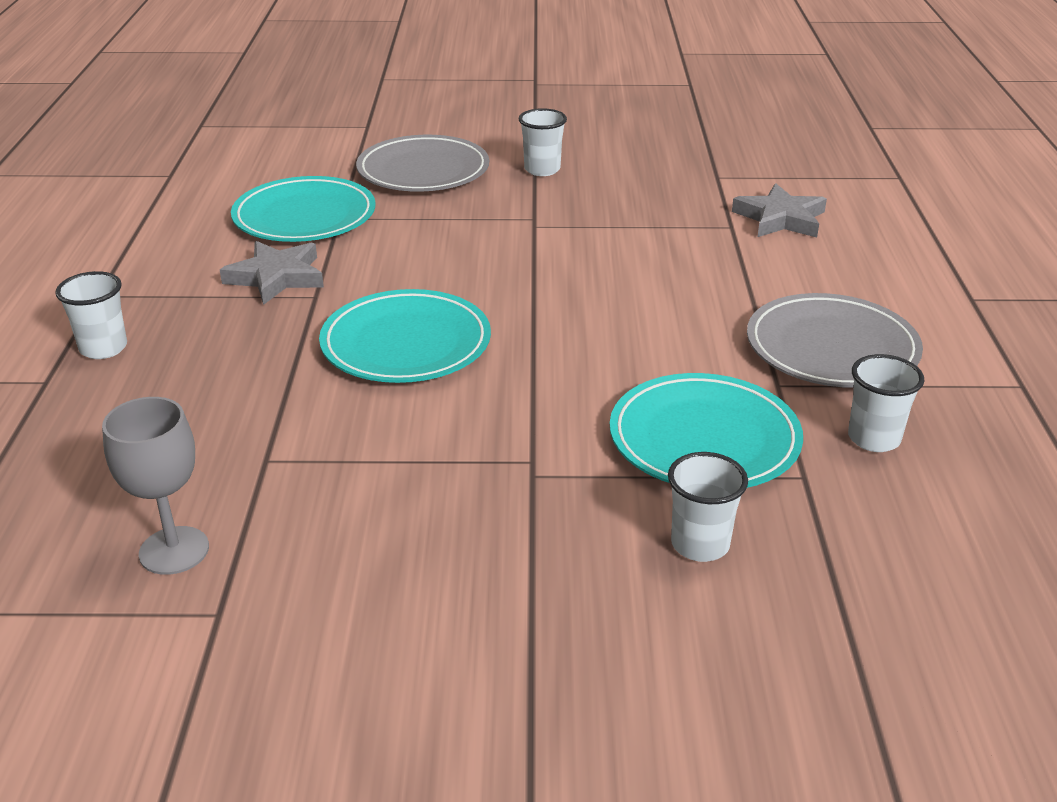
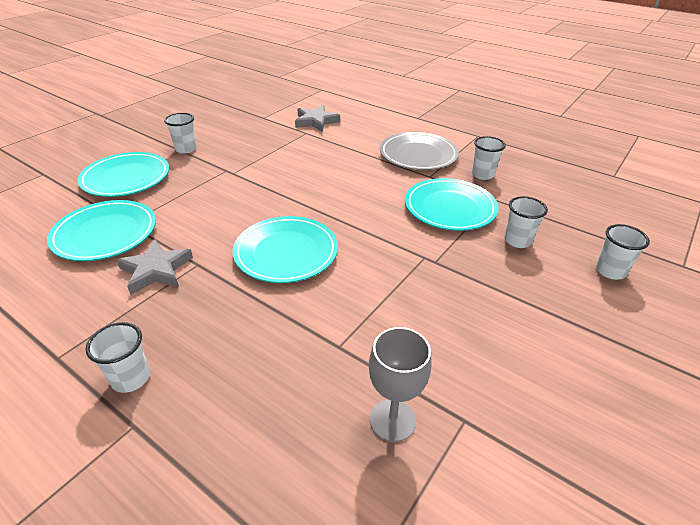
camera: 55 degrees left, 5 degrees up
(423, 171) = (126, 178): grey plate -> turquoise plate
(743, 690) = (610, 271): none -> white cup

